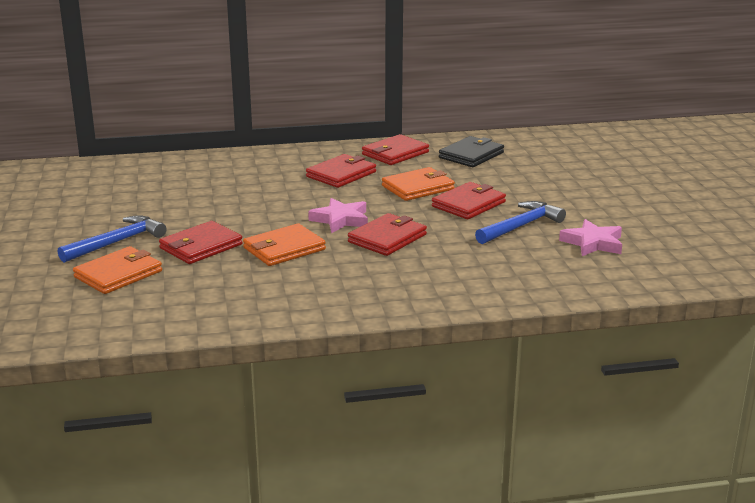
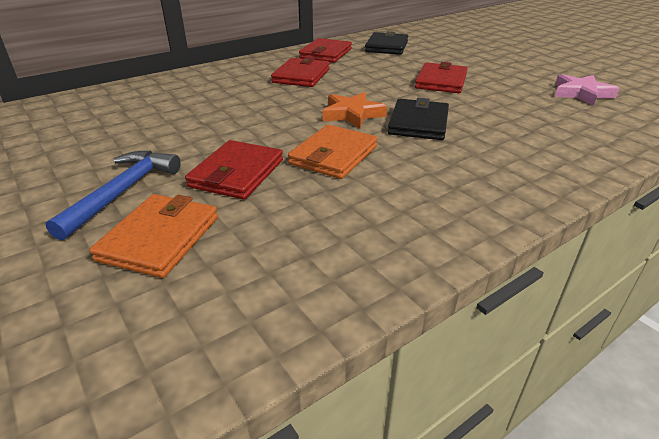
camera: 25 degrees left, 10 degrees up
(341, 220) = (352, 114): pink star -> orange star
(387, 238) = (418, 123): red wallet -> black wallet
(418, 187) = (381, 75): orange wallet -> none
(520, 226) = (508, 91): blue hammer -> none

